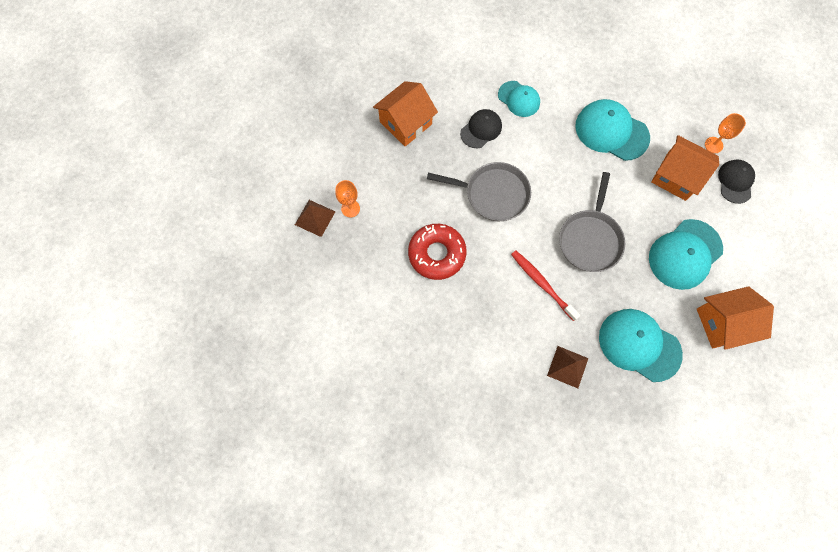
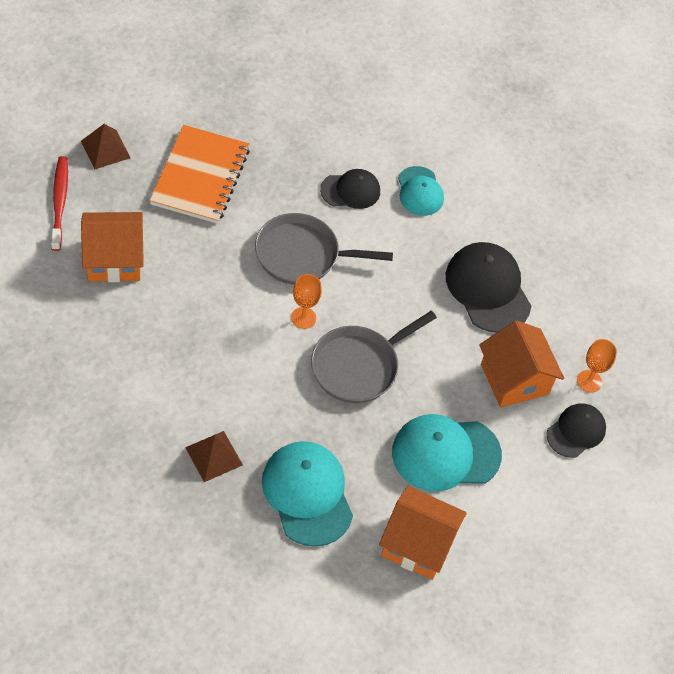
camera: 30 degrees right, 15 degrees down
(350, 208) = (147, 166): orange goblet -> orange goblet (303, 318)
(388, 190) = (200, 176): none -> orange notebook
(405, 123) = (280, 132): orange house -> orange house (113, 259)
(437, 254) = (189, 264): red donut -> none
(493, 194) = (301, 255): grey pan -> grey pan turned 135 degrees clockwise
(542, 283) = (266, 367): red toothbrush -> red toothbrush (59, 202)
(611, 131) = (488, 289): turquoise cap -> black cap

